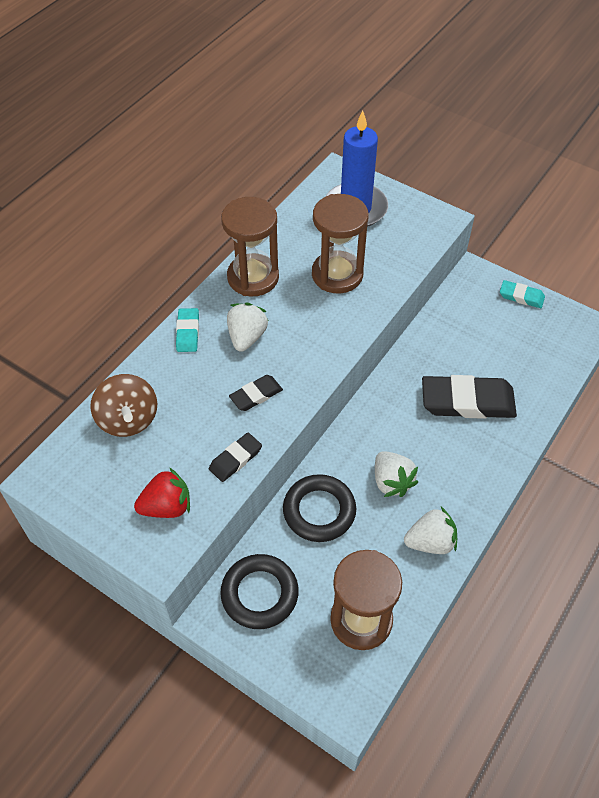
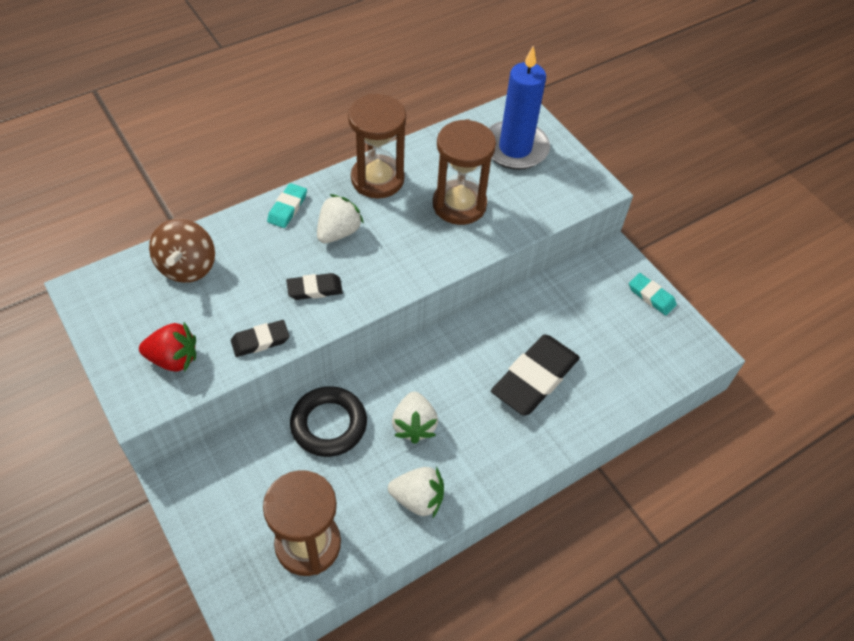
camera: 20 degrees right, 0 degrees up
(259, 594) = (229, 478): black ring -> none
(467, 401) = (535, 378): black eraser -> black eraser turned 75 degrees counterclockwise

